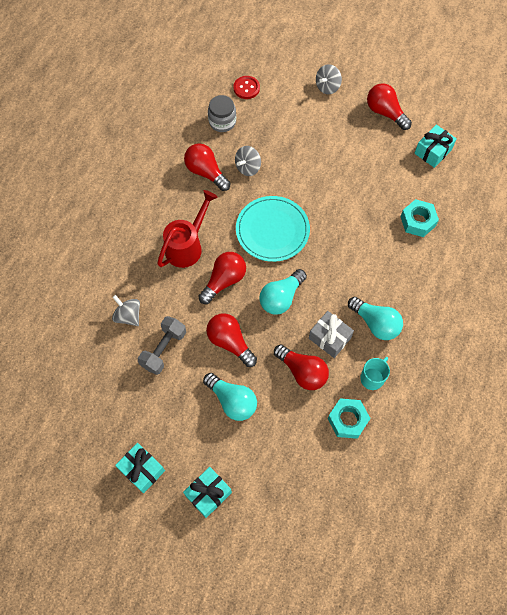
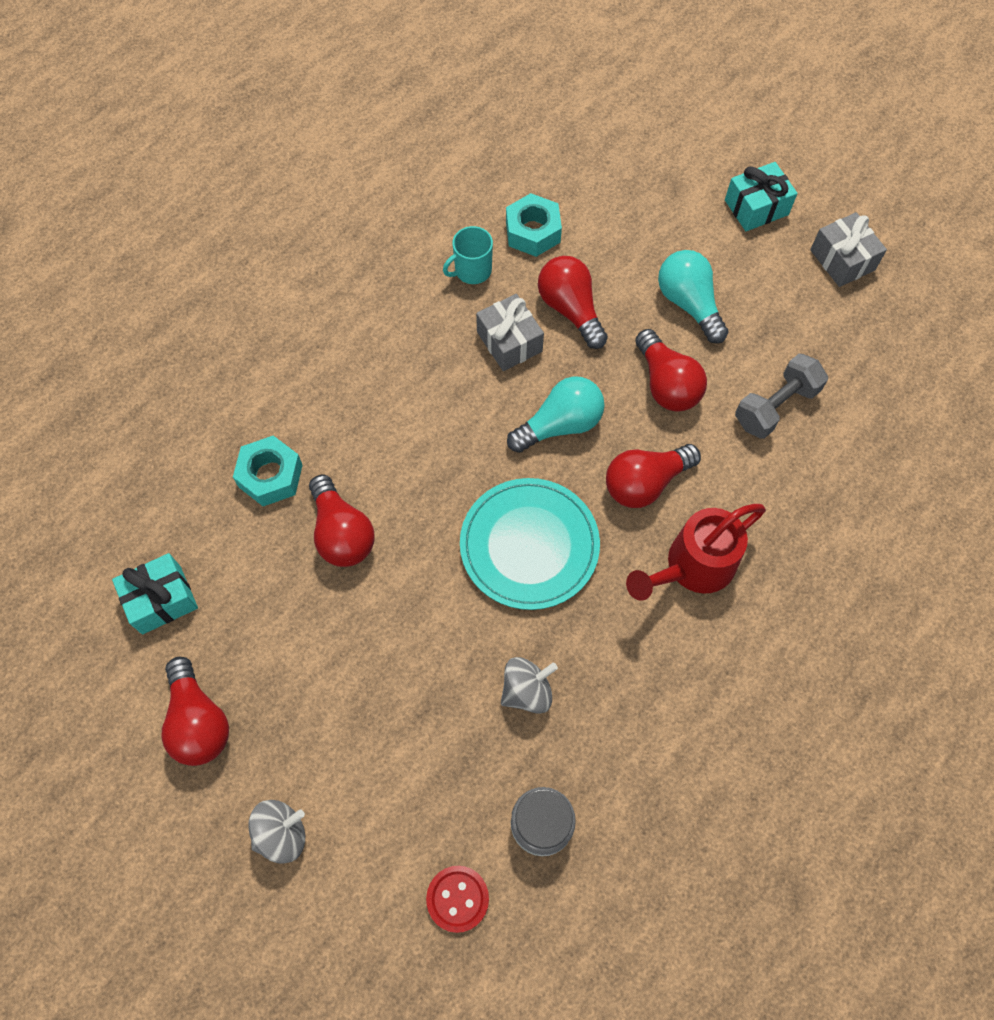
camera: 160 degrees left, 0 degrees up
(128, 316) = (823, 477): grey spinning top -> none
(142, 470) = (842, 260): turquoise gift -> grey gift
(206, 172) = (613, 710): red light bulb -> red light bulb (342, 533)
(375, 323) = (429, 340): turquoise light bulb -> none

